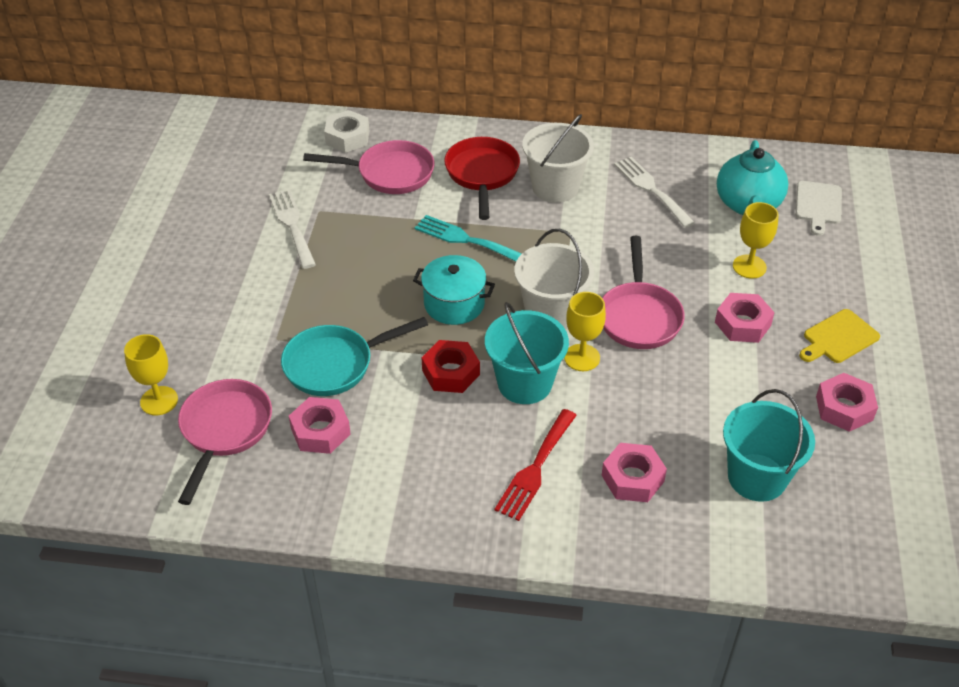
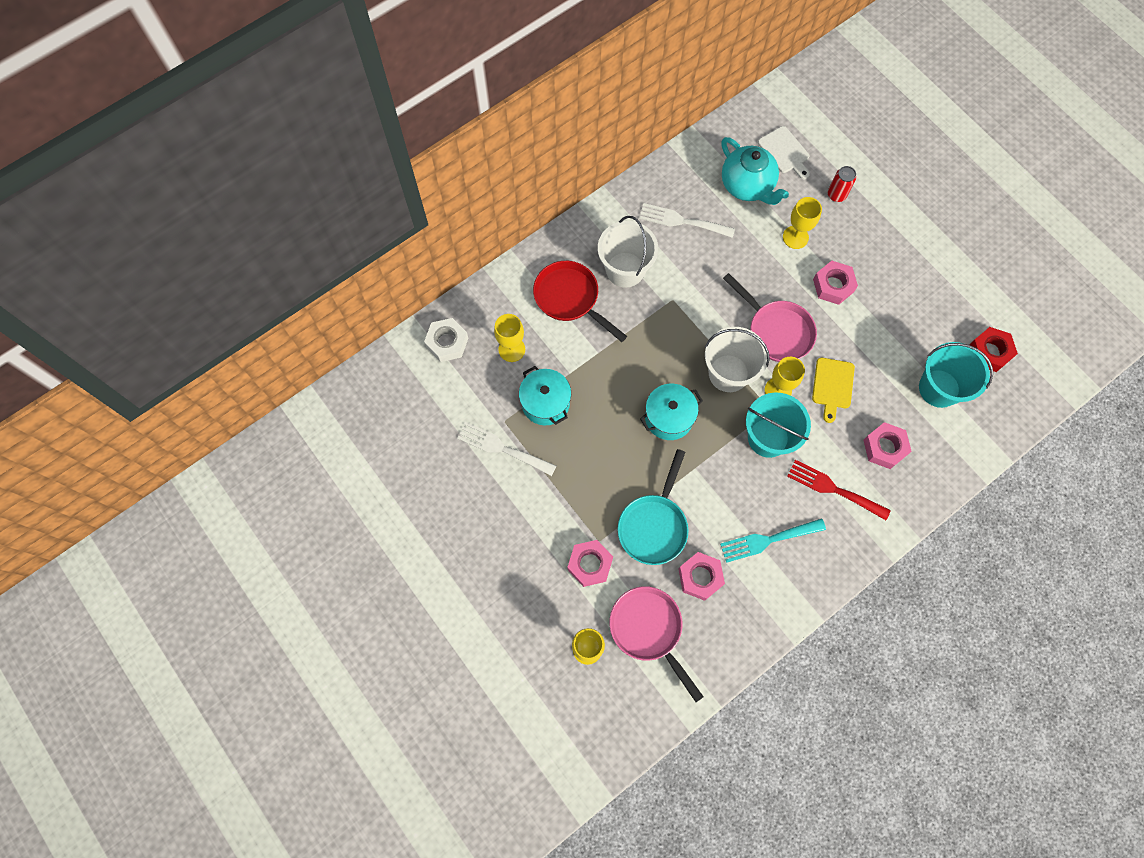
camera: 45 degrees left, 25 degrees up
(367, 222) = (545, 403): none -> turquoise pot
(389, 173) = (511, 349): pink pan -> yellow goblet
(451, 372) = (722, 468): red nut -> red nut (989, 352)
(466, 240) = (620, 361): turquoise fork -> turquoise fork (768, 540)
(535, 468) = (833, 489): red fork -> red fork turned 135 degrees clockwise
(834, 264) = (836, 195): none -> red can
(838, 338) = (888, 251): yellow cutting board -> yellow cutting board (832, 386)
(844, 408) = (935, 300): pink nut -> pink nut (590, 564)

